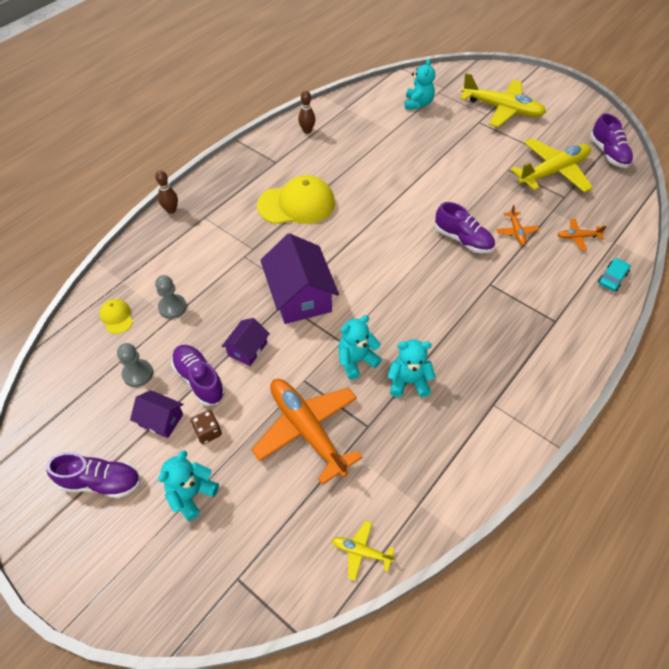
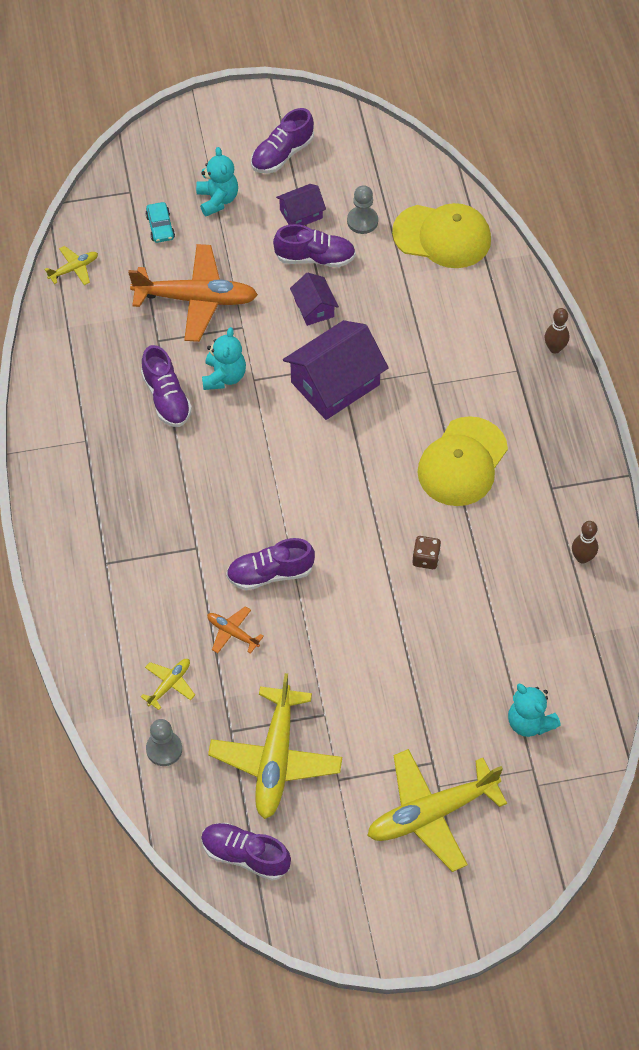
camera: 130 degrees right, 5 degrees up
(117, 317) = (442, 236): yellow cap -> yellow cap, size x2.15
(172, 307) = (415, 281): grey pawn -> grey pawn (164, 749)
(208, 432) = (259, 237): brown dice -> brown dice (426, 558)
(300, 296) = (335, 383): purple house -> purple house turned 60 degrees counterclockwise
(408, 381) = (166, 398): turquoise teddy bear -> purple shoe
(577, 237) = (169, 684): orange plane -> yellow plane
(612, 278) = (96, 662): turquoise car -> turquoise car (160, 227)

